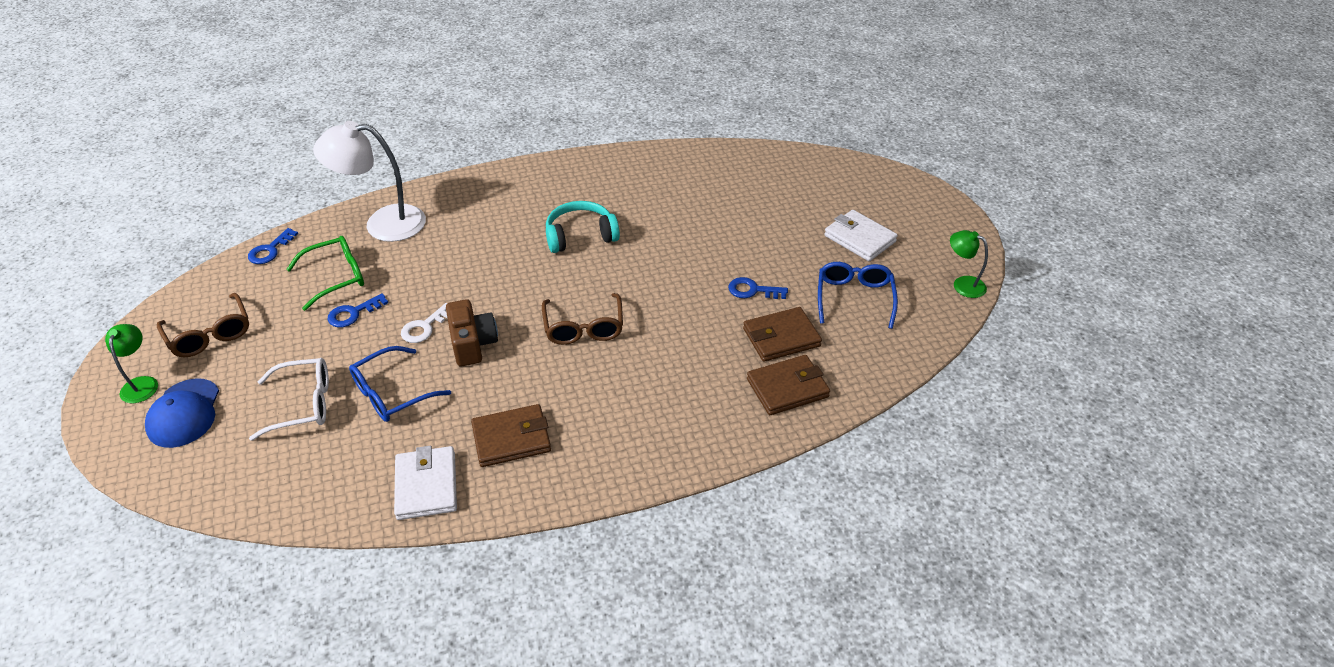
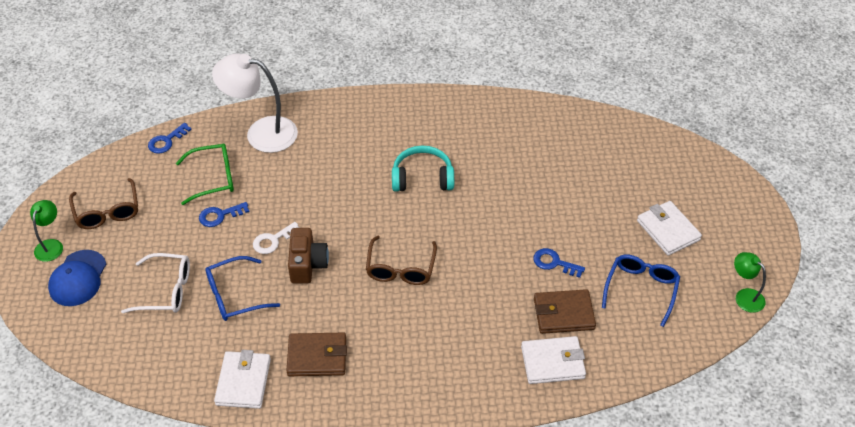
camera: 15 degrees right, 5 degrees up
(787, 388) = (553, 362): brown wallet -> white wallet

